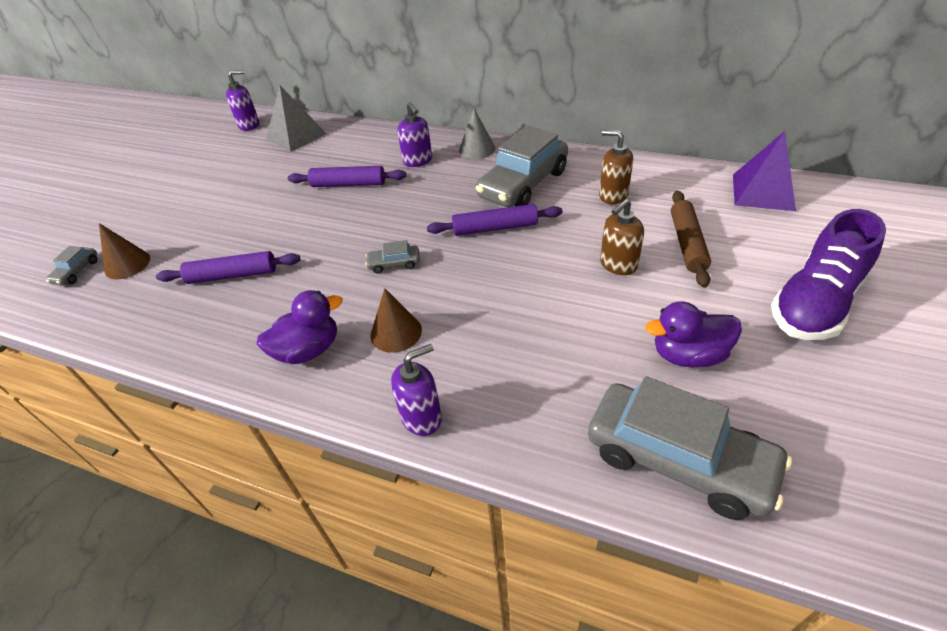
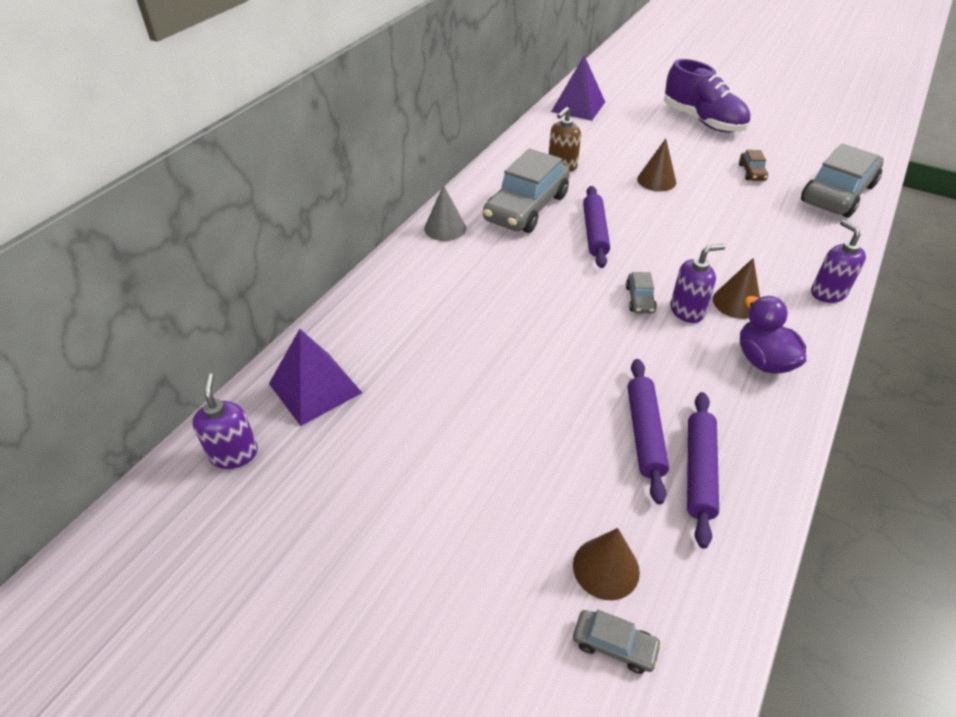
camera: 85 degrees left, 0 degrees up
(296, 136) = (315, 388): grey pyramid -> purple pyramid
(348, 184) = (477, 331): purple rolling pin -> purple rolling pin (699, 471)
(418, 161) = (449, 272): purple soap dispenser -> purple soap dispenser (687, 311)
(523, 184) = (526, 208): grey car -> grey car turned 75 degrees clockwise
(618, 265) = (656, 180): brown soap dispenser -> brown cone
(687, 243) = (635, 148): brown rolling pin -> none
(688, 355) = (752, 172): purple duck -> brown car

